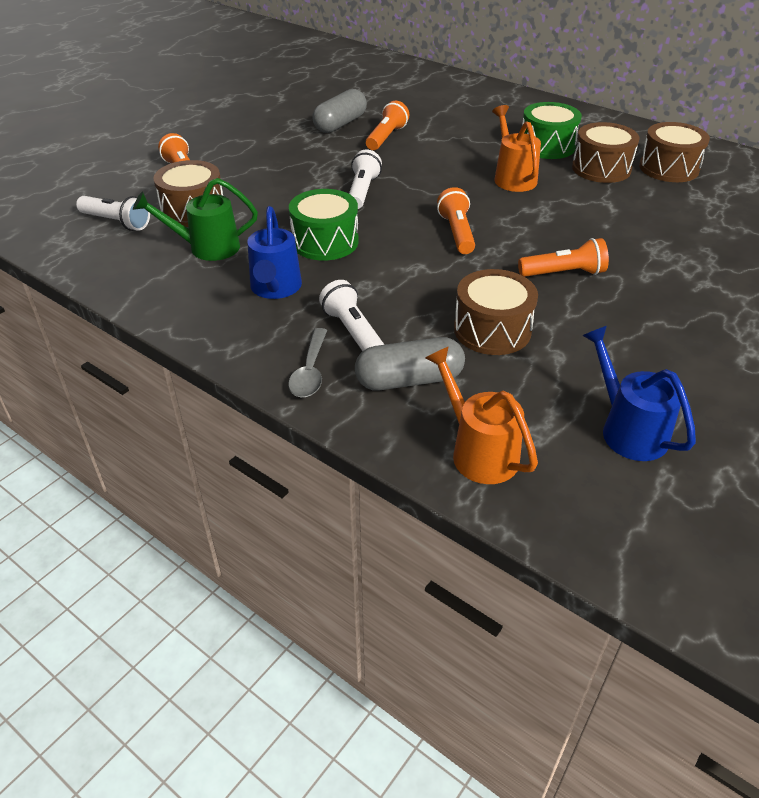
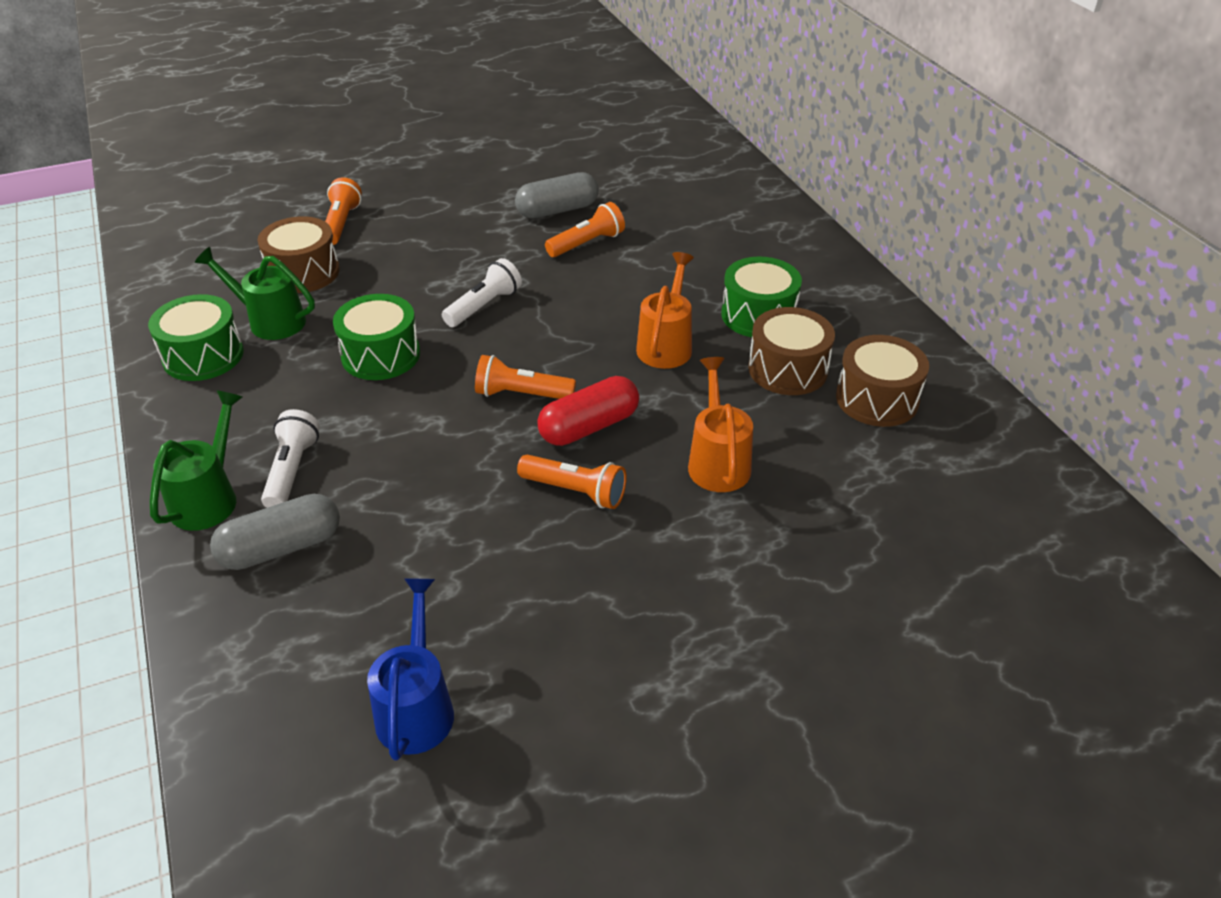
camera: 30 degrees right, 0 degrees up
(117, 222) = (226, 263): white flashlight -> none
(179, 286) = (203, 356): none -> green drum
(275, 289) = (278, 392): blue watering can -> none
(310, 371) = (209, 497): grey spoon -> green watering can
(409, 380) = (281, 547): grey capsule -> grey capsule turned 45 degrees counterclockwise
(457, 233) = (521, 394): orange flashlight -> orange flashlight turned 105 degrees counterclockwise
(478, 451) = (254, 654): orange watering can -> orange watering can (717, 461)
(492, 330) = (421, 527): brown drum -> none
(524, 236) = (589, 426): none -> red capsule

